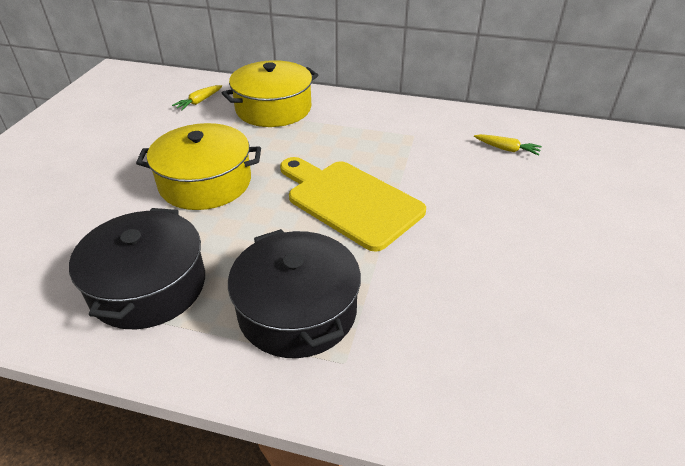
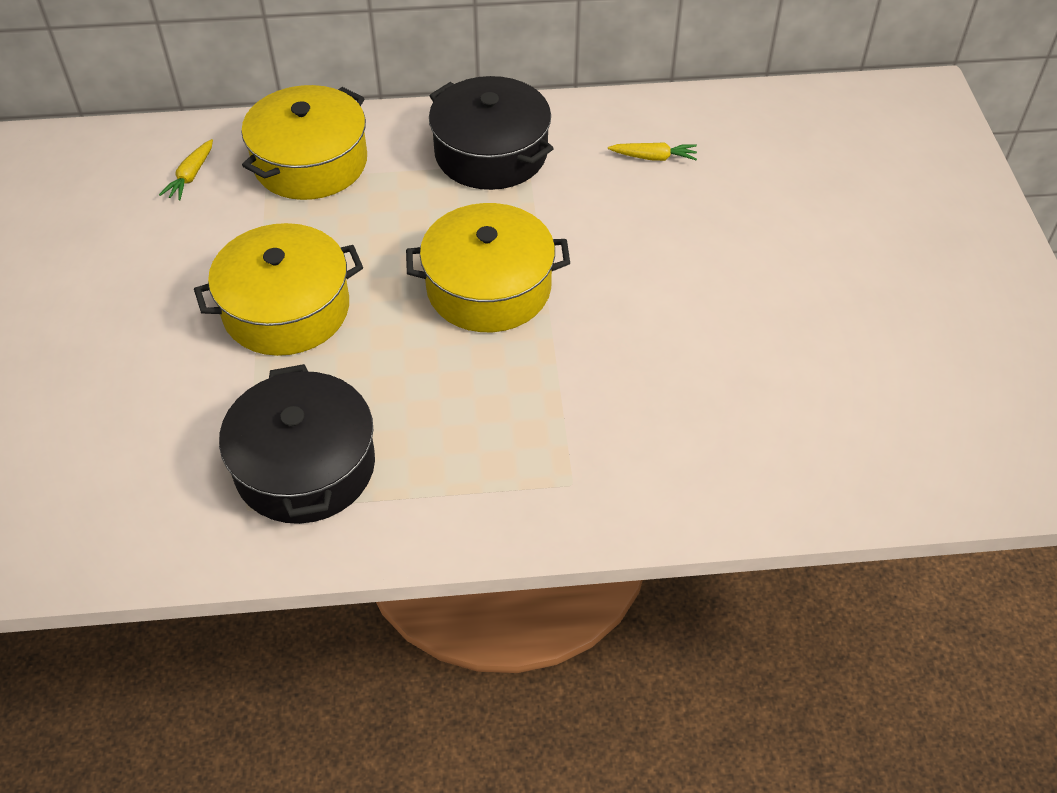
camera: 20 degrees left, 10 degrees up
(297, 310) = (494, 444): black pot -> black pot (491, 153)
(349, 201) = (488, 287): yellow cutting board -> yellow pot

